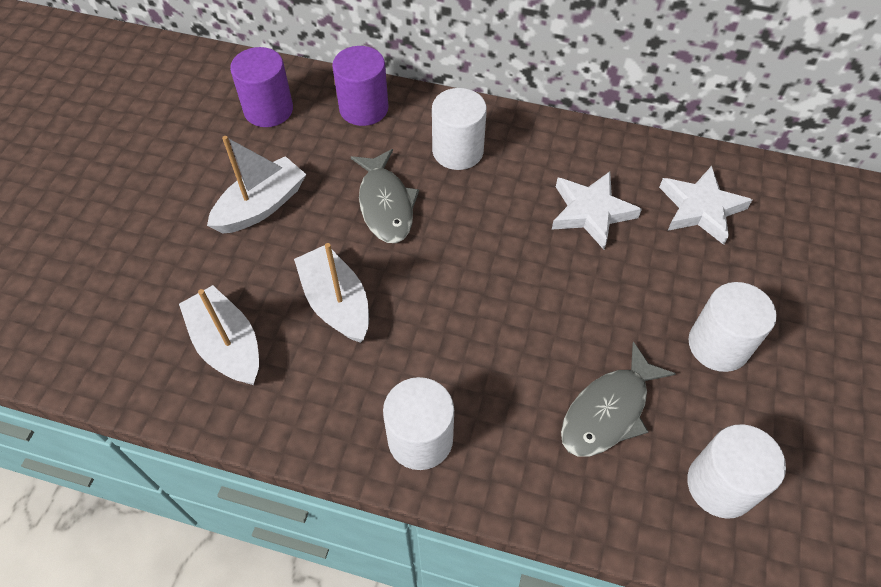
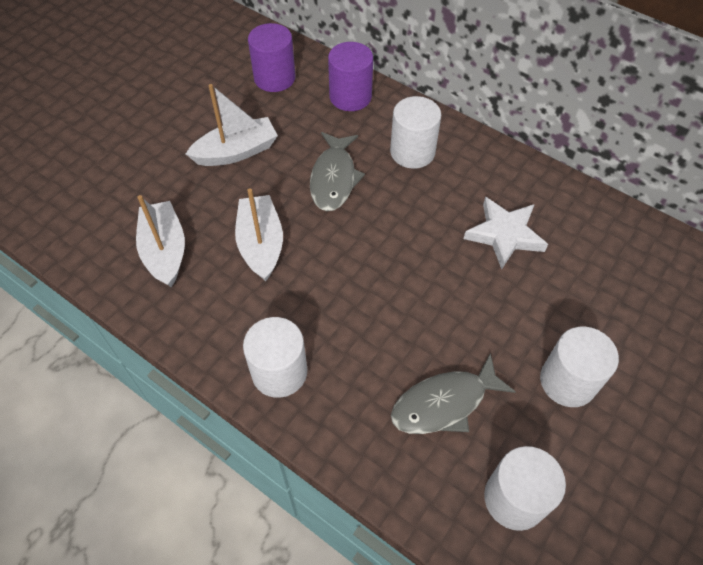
camera: 20 degrees right, 0 degrees up
(700, 208) = (605, 260): white star -> none

